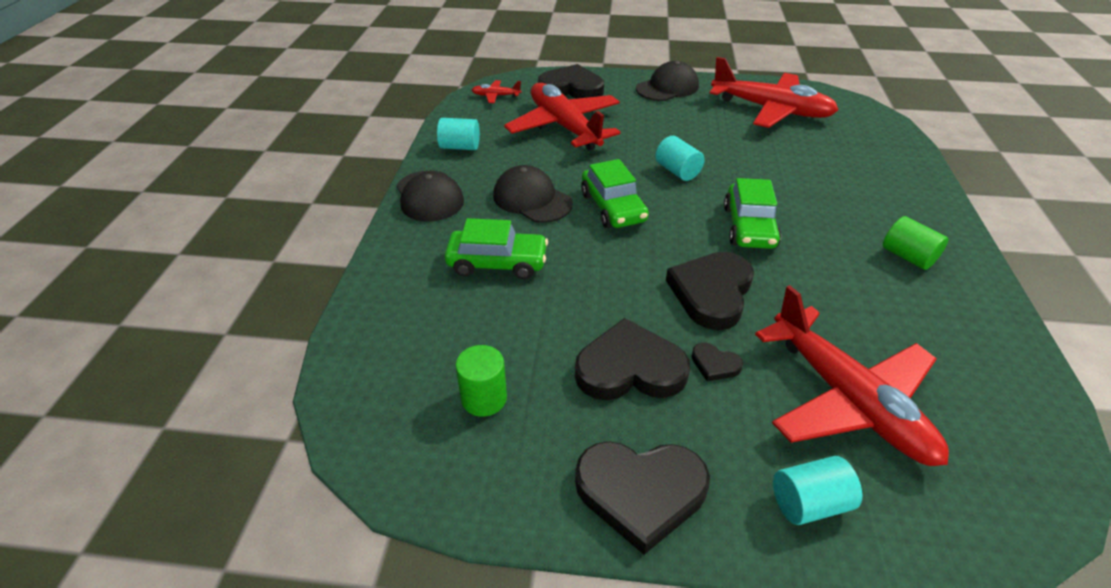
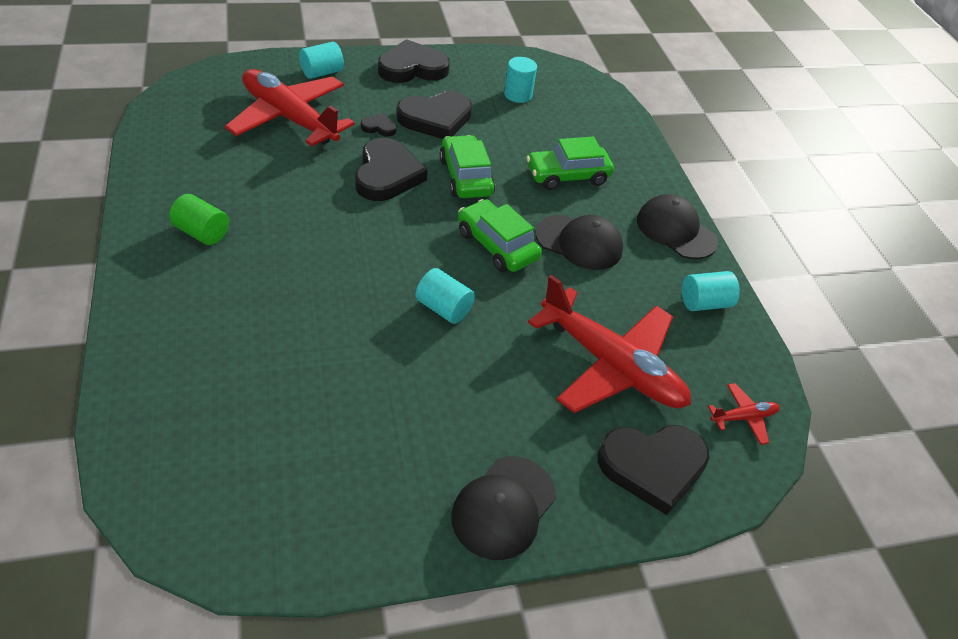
camera: 155 degrees right, 5 degrees up
(484, 398) = (518, 95): green cylinder -> turquoise cylinder
(749, 227) = (357, 243): green car -> green car (465, 177)
(771, 110) = (323, 475): red plane -> none

